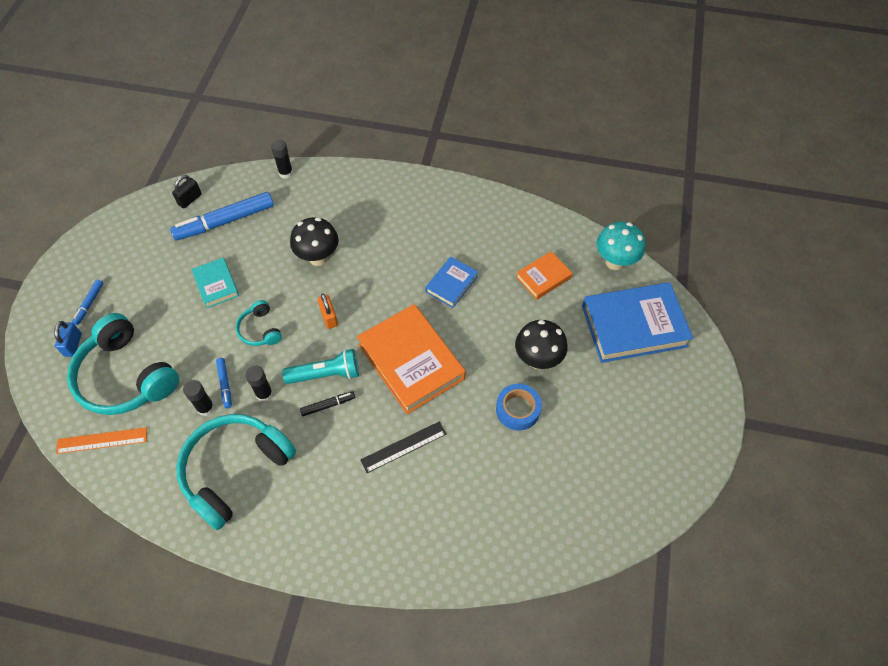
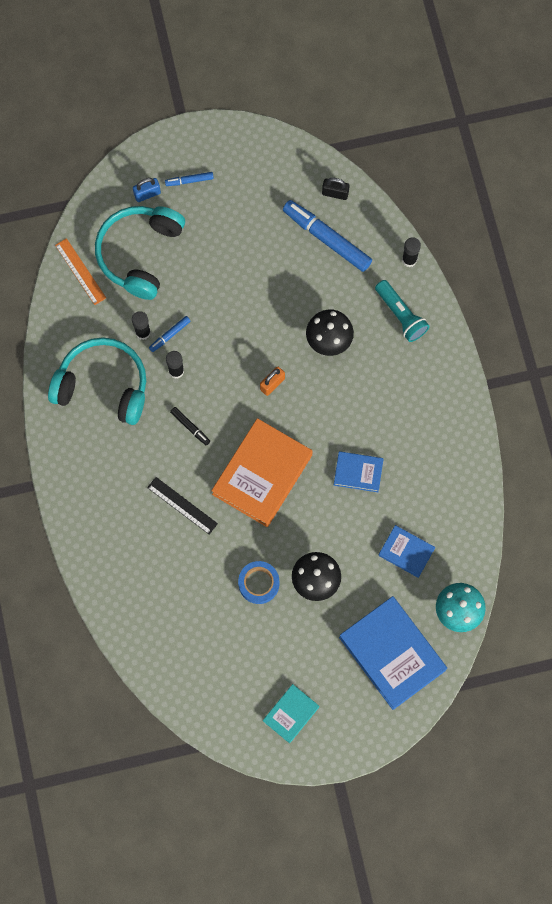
camera: 65 degrees right, 15 degrees up
(216, 285) = (258, 271): turquoise book -> turquoise book (291, 714)
(260, 330) = (232, 333): turquoise headphones -> none
(326, 374) = (217, 410): turquoise flashlight -> turquoise flashlight (400, 315)
(543, 277) = (406, 552): orange book -> blue book

